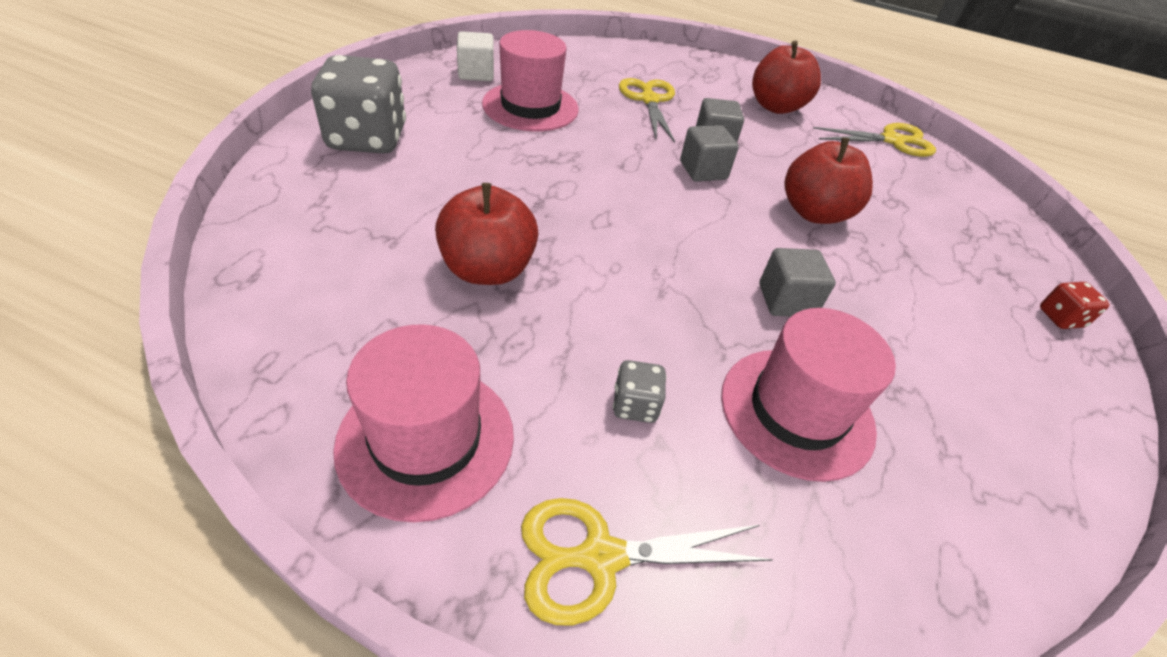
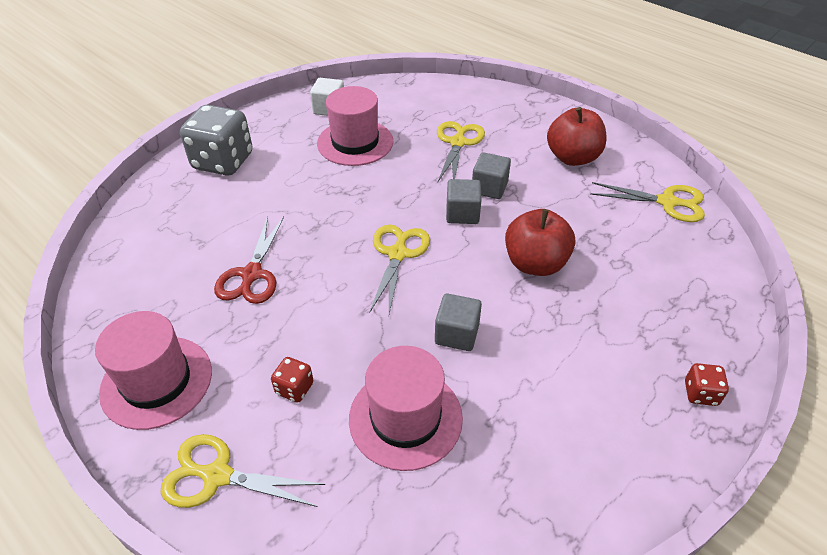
camera: 25 degrees right, 0 degrees up
(487, 269) = (251, 274): red apple -> red scissors
(635, 405) = (294, 388): grey dice -> red dice
(659, 221) = (397, 254): none -> yellow scissors

